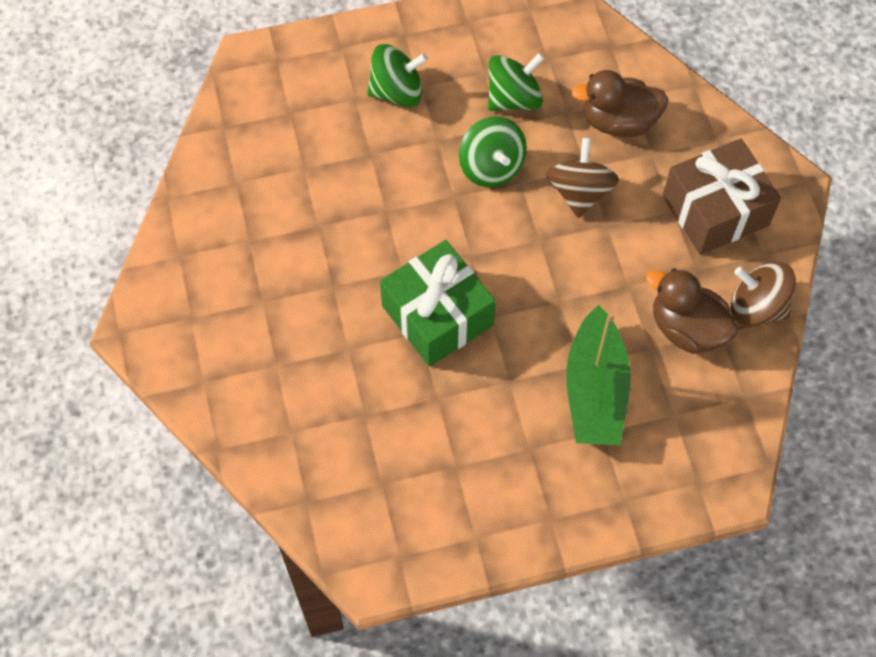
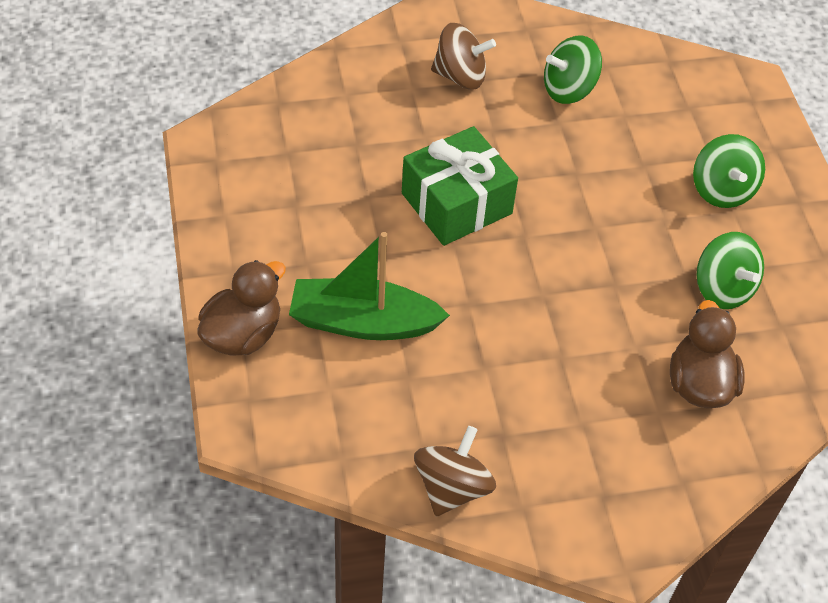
camera: 90 degrees right, 10 degrees down
(491, 167) = (632, 261): green spinning top -> green spinning top (569, 89)
(579, 192) = (602, 336): brown spinning top -> brown spinning top (460, 76)
(686, 329) = (429, 414): brown duck -> brown duck (243, 334)
(715, 210) = (581, 465): brown gift -> none

